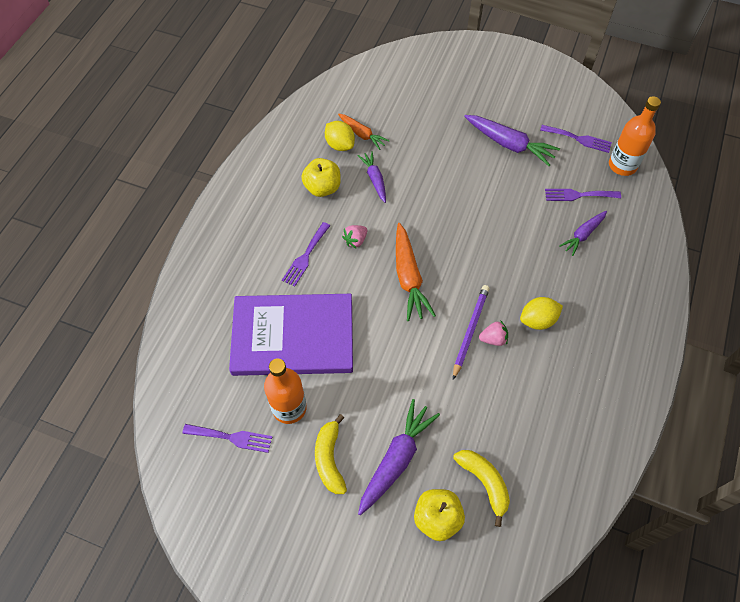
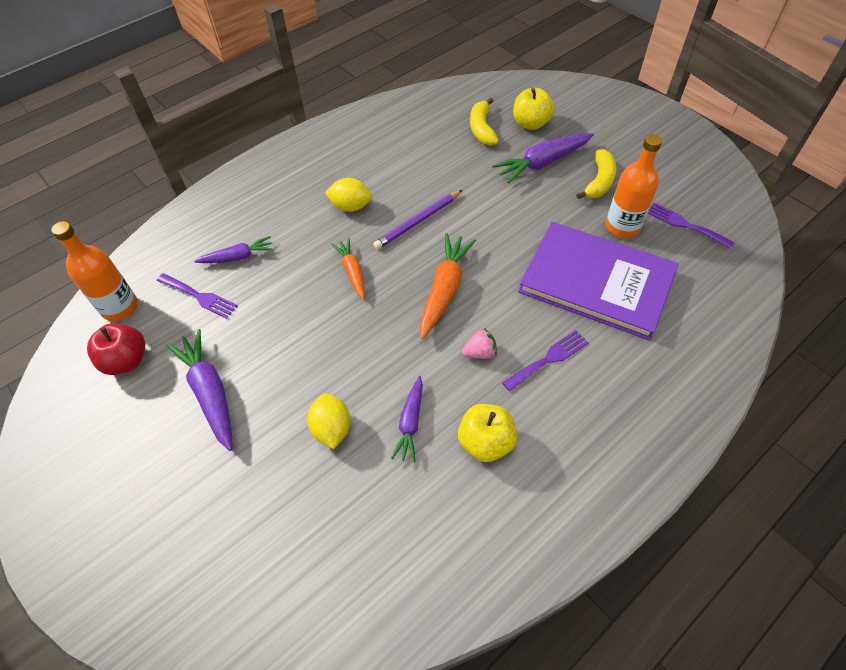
camera: 150 degrees left, 5 degrees down
(340, 145) = (426, 503): yellow lemon -> yellow lemon (332, 429)
(362, 134) = (384, 506): orange carrot -> orange carrot (352, 271)
(493, 339) = (402, 208): pink strawberry -> none
(578, 139) = (126, 361): purple fork -> red apple

